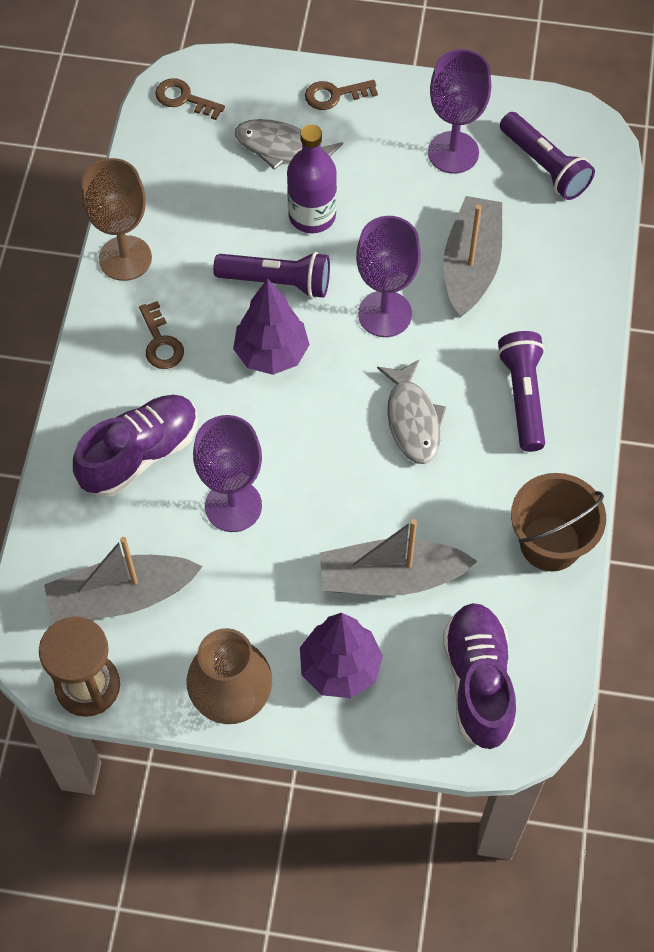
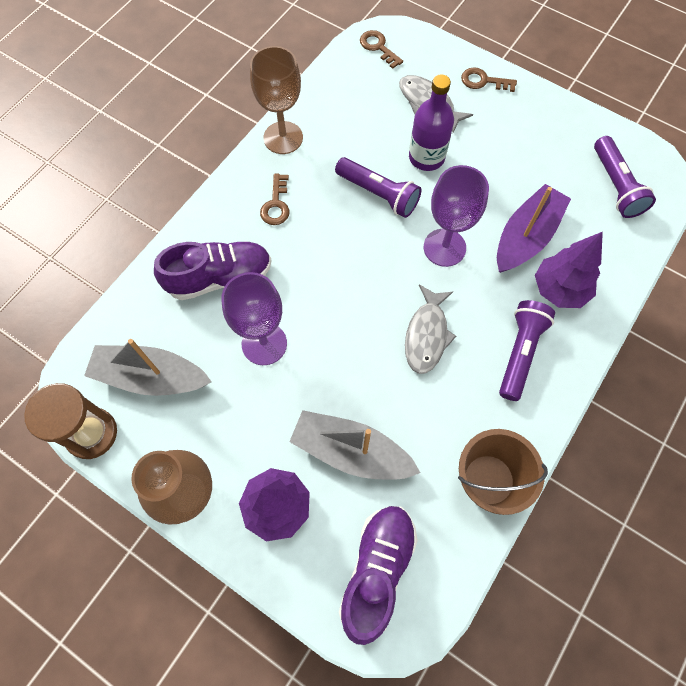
camera: 25 degrees right, 5 degrees up
(271, 354) = (348, 244): purple tree -> purple tree (559, 290)
(453, 152) = (550, 151): purple goblet -> none
(471, 265) = (526, 237): grey boat -> purple boat

